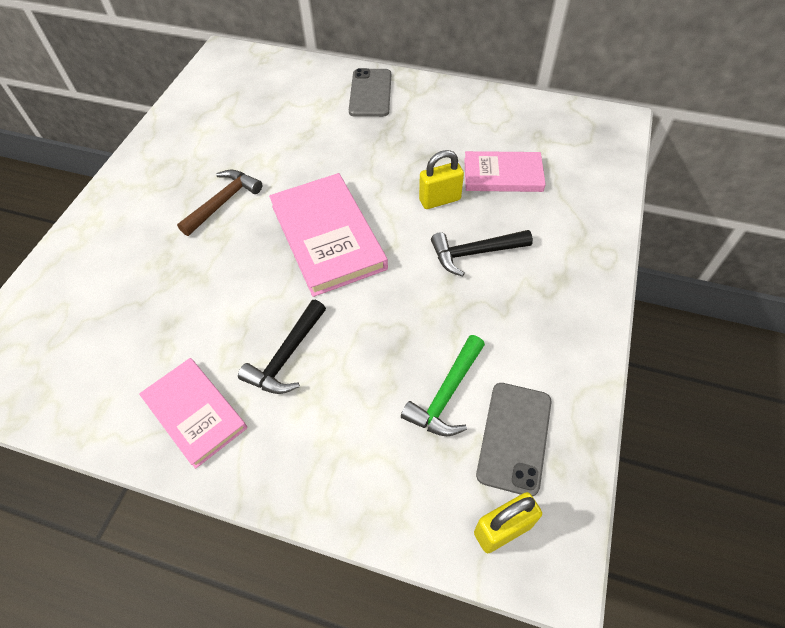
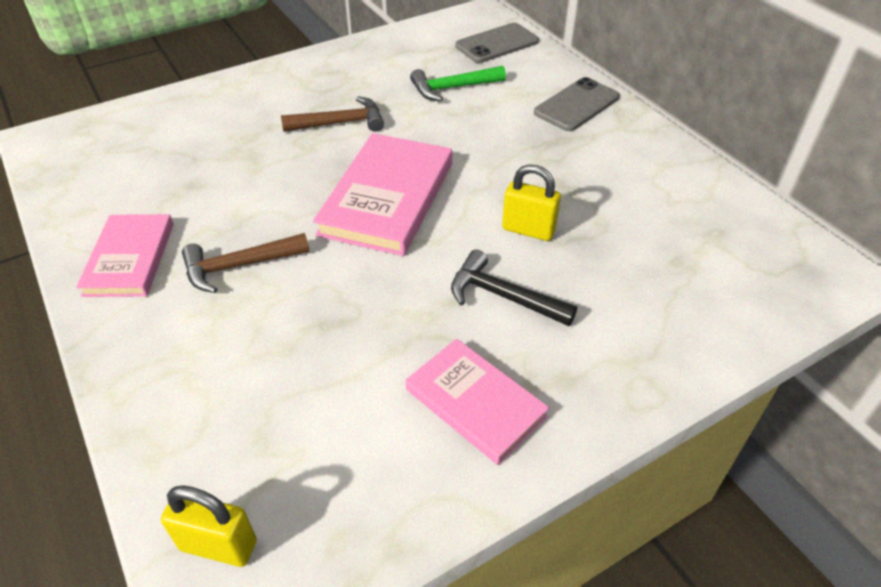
camera: 40 degrees right, 10 degrees down
(286, 356) = (239, 266): black hammer -> brown hammer
(446, 395) = (320, 394): green hammer -> green hammer (452, 88)
(503, 175) = (624, 247): pink book -> pink book (475, 403)
(514, 437) = (330, 479): grey phone -> grey phone (496, 44)

